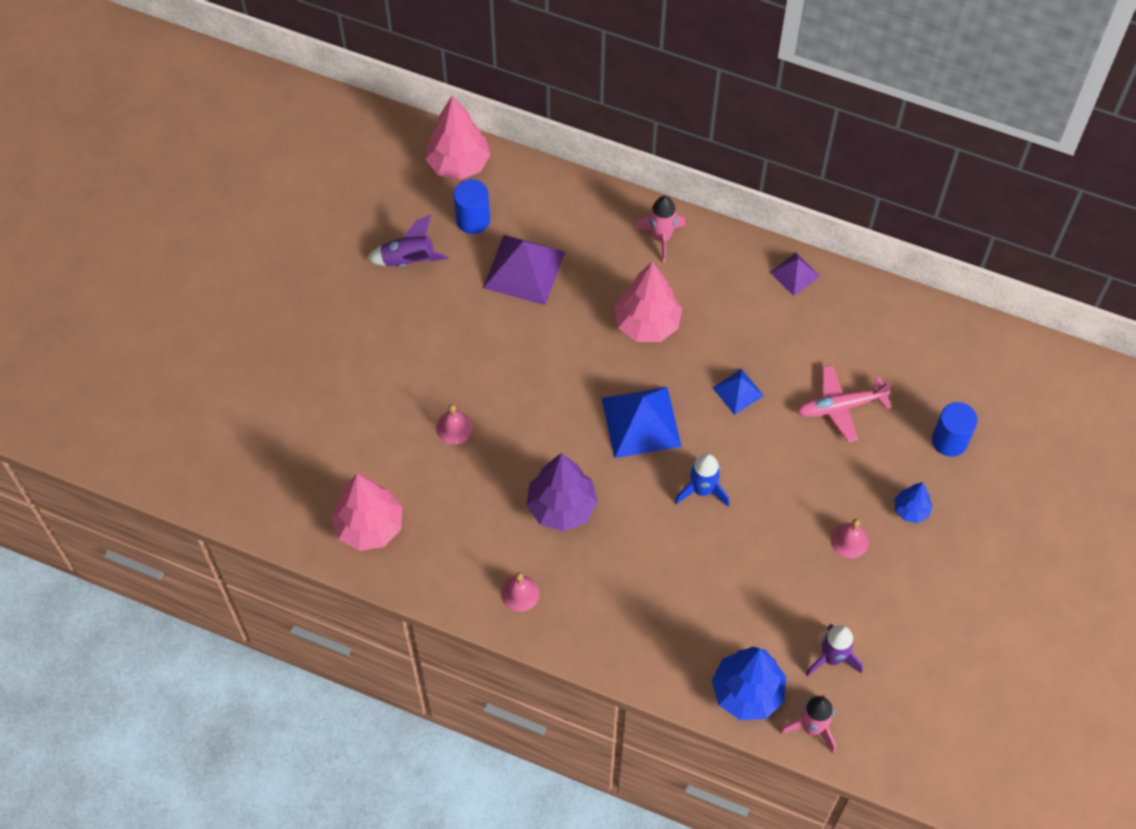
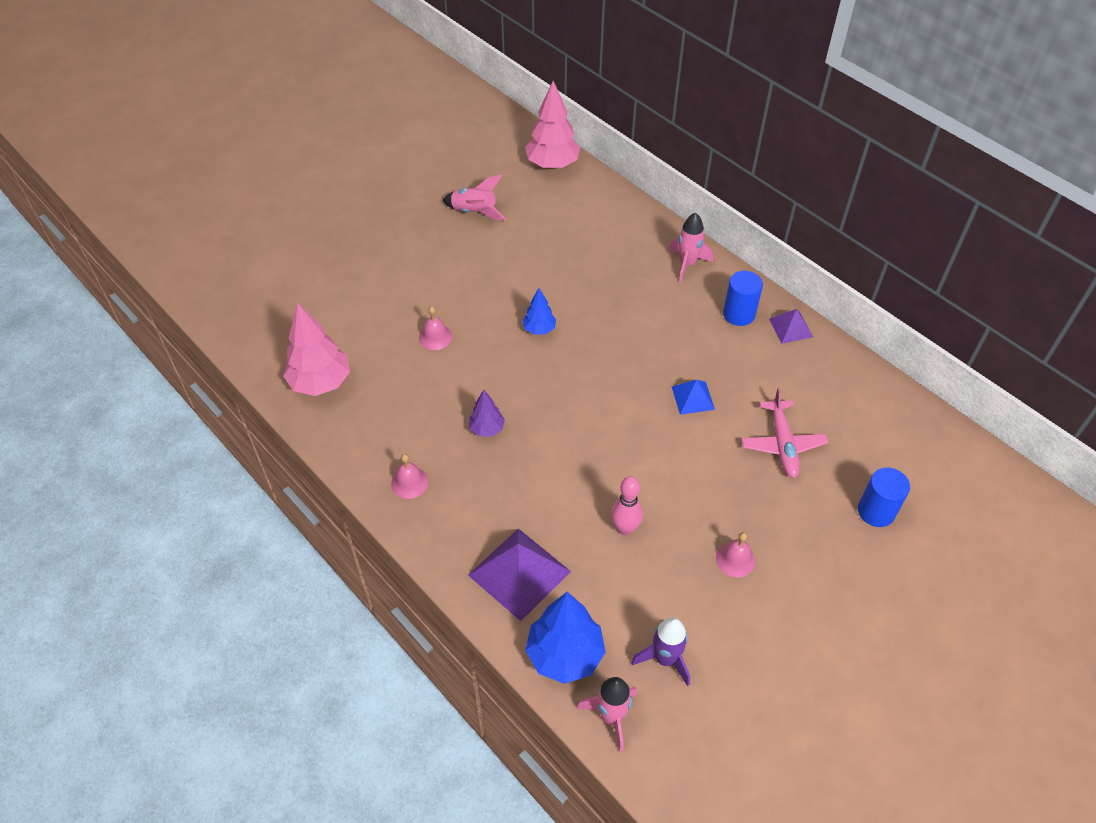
camera: 25 degrees right, 10 degrees down
(408, 260) = (474, 212): purple rocket -> pink rocket
(473, 220) = (541, 203): blue cylinder -> blue cylinder (739, 314)
(524, 269) = (561, 248): purple pyramid -> purple pyramid (519, 573)
(561, 507) = (487, 429): purple tree -> purple tree, size x0.54
(641, 422) = (593, 390): blue pyramid -> none
(647, 324) = (640, 320): pink tree -> none
(702, 490) = (618, 463): blue rocket -> none
(740, 553) = (625, 528): none -> pink bowling pin
(841, 406) = (782, 444): pink plane -> pink plane turned 105 degrees counterclockwise
(911, 510) = (809, 557): blue tree -> blue tree (539, 329)

